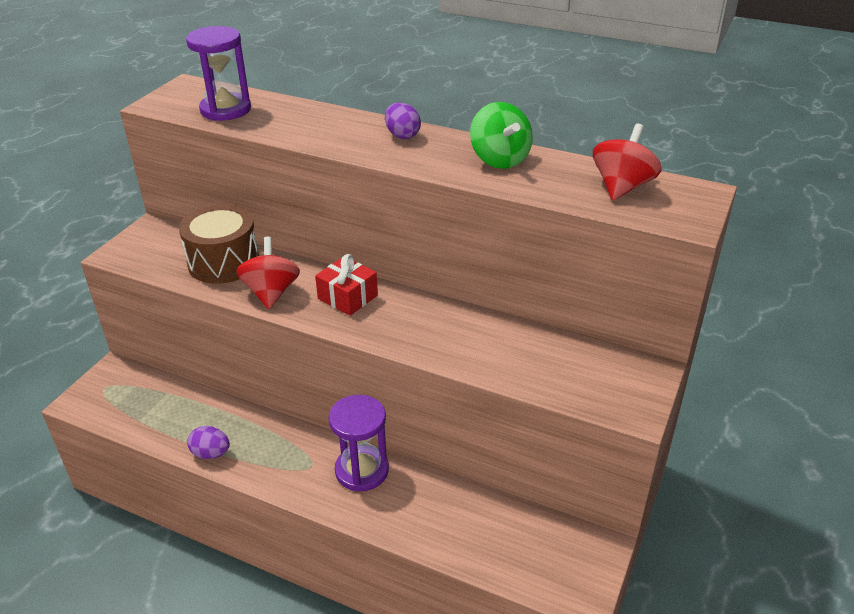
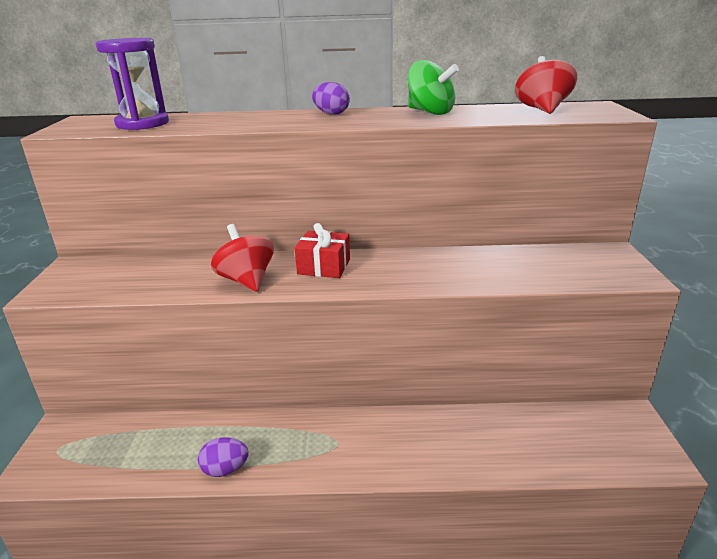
camera: 25 degrees left, 10 degrees down
(223, 262) = (176, 271): brown drum -> none
(362, 470) = (389, 430): purple hourglass -> none

